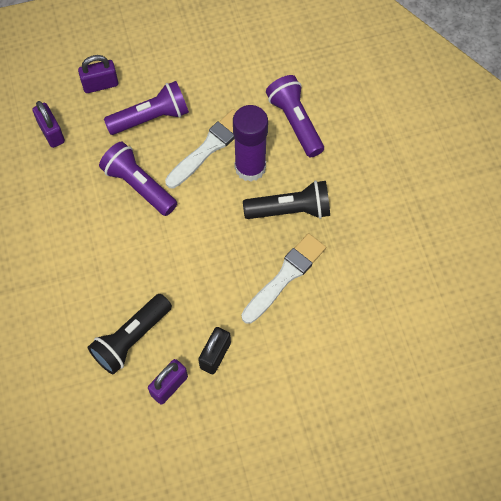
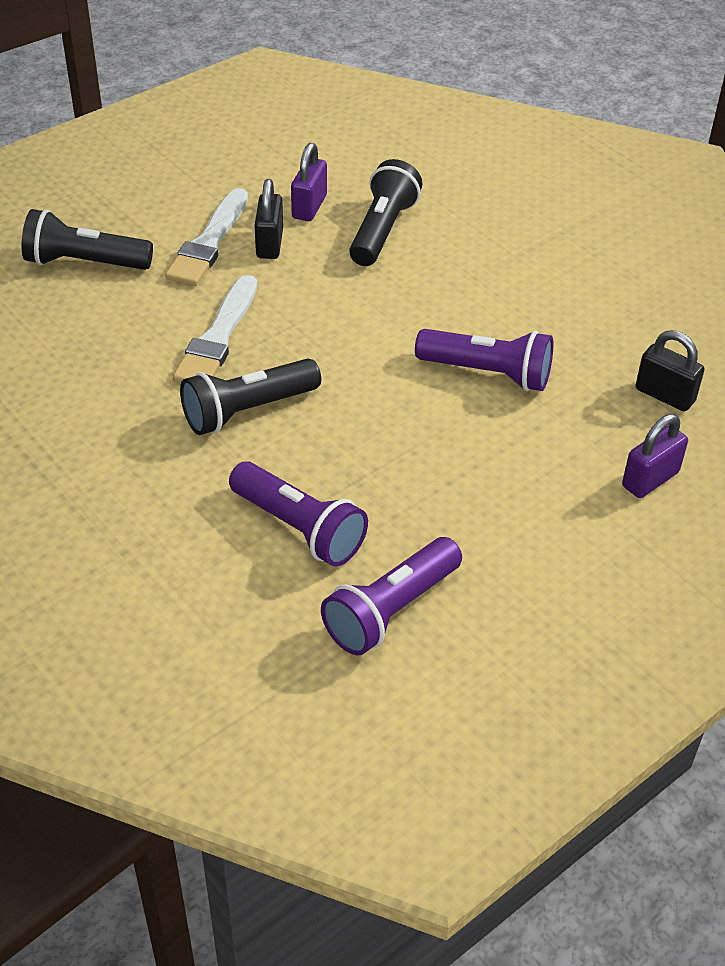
camera: 155 degrees right, 20 degrees down
(51, 132) = (665, 395): purple padlock -> black padlock
(151, 118) = (535, 460): purple flashlight -> purple flashlight (391, 610)
(209, 147) = (418, 449): white brush -> white brush (209, 242)
(250, 167) = (338, 443): purple glue stick -> none
(349, 385) = (85, 262): none -> black flashlight

